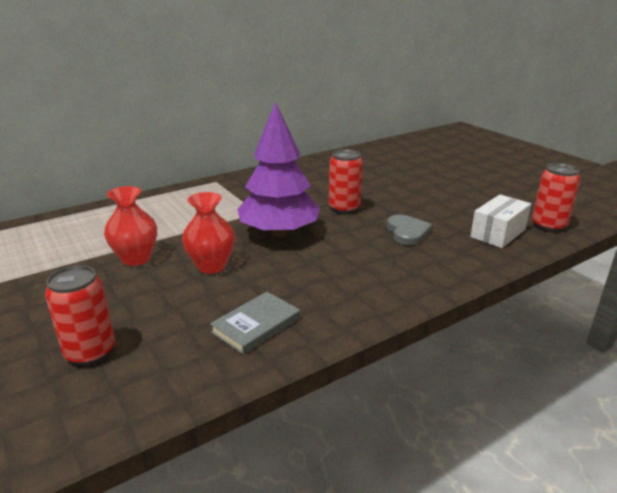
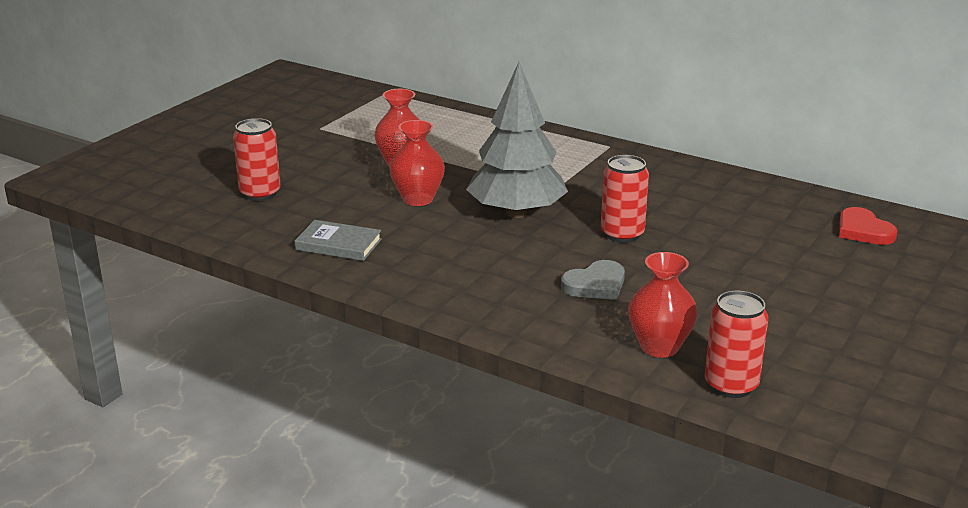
camera: 65 degrees right, 0 degrees up
(279, 233) = (516, 213): purple tree -> grey tree
(391, 154) = (863, 231): none -> red heart
(498, 233) = (659, 347): white box -> red vase

